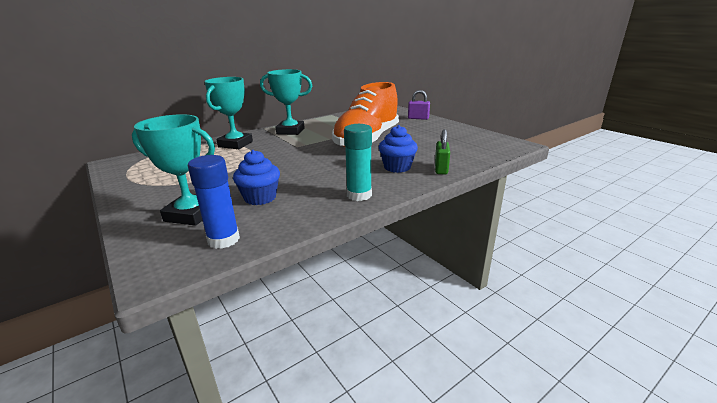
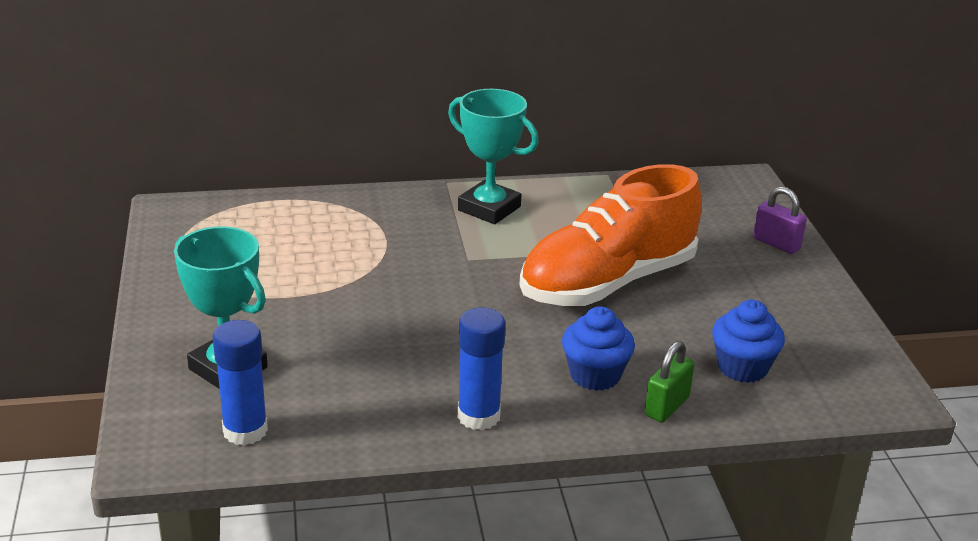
camera: 25 degrees right, 5 degrees up
(235, 144) = (372, 219): turquoise trophy -> none
(260, 198) = (334, 368): blue cupcake -> blue cupcake (742, 367)
(359, 195) = (478, 416): turquoise glue stick -> blue glue stick

